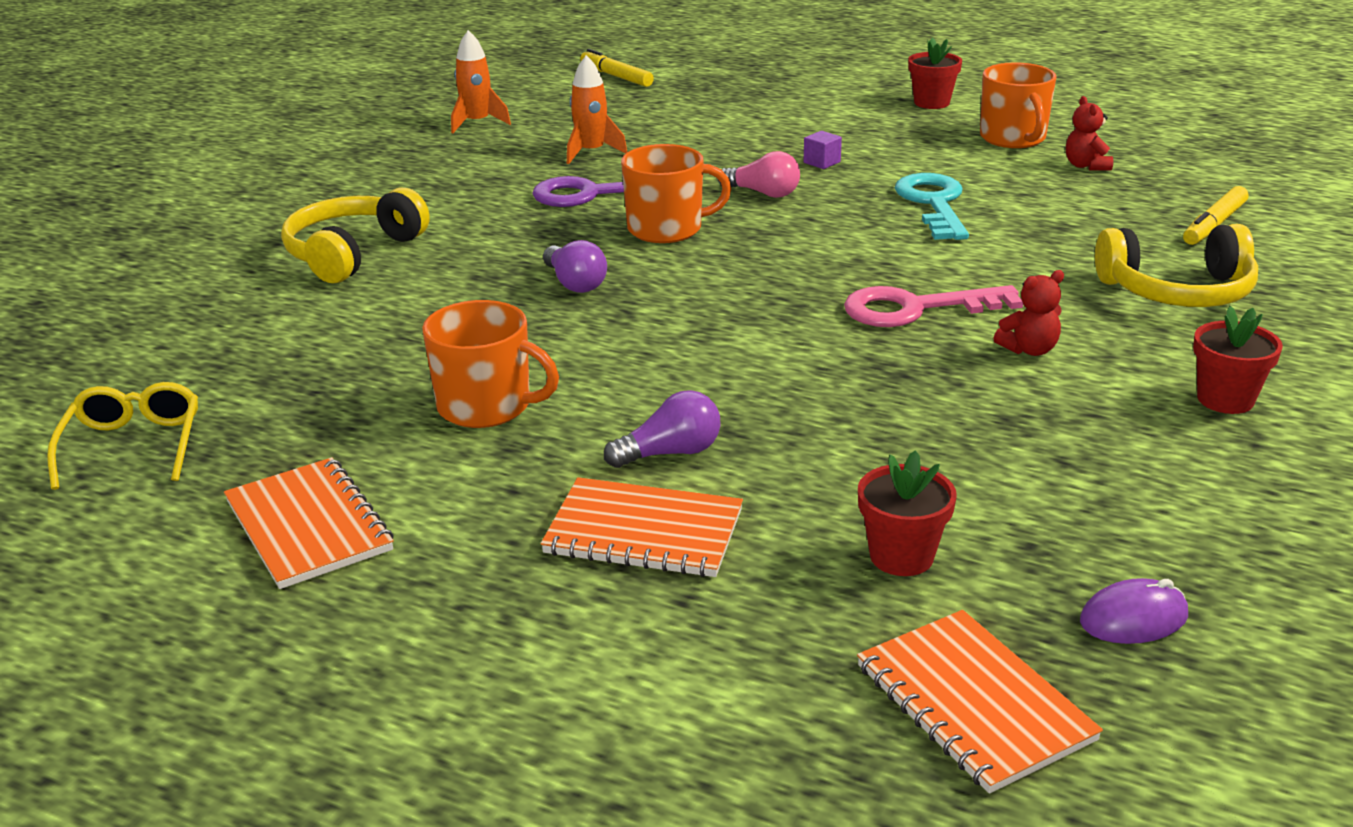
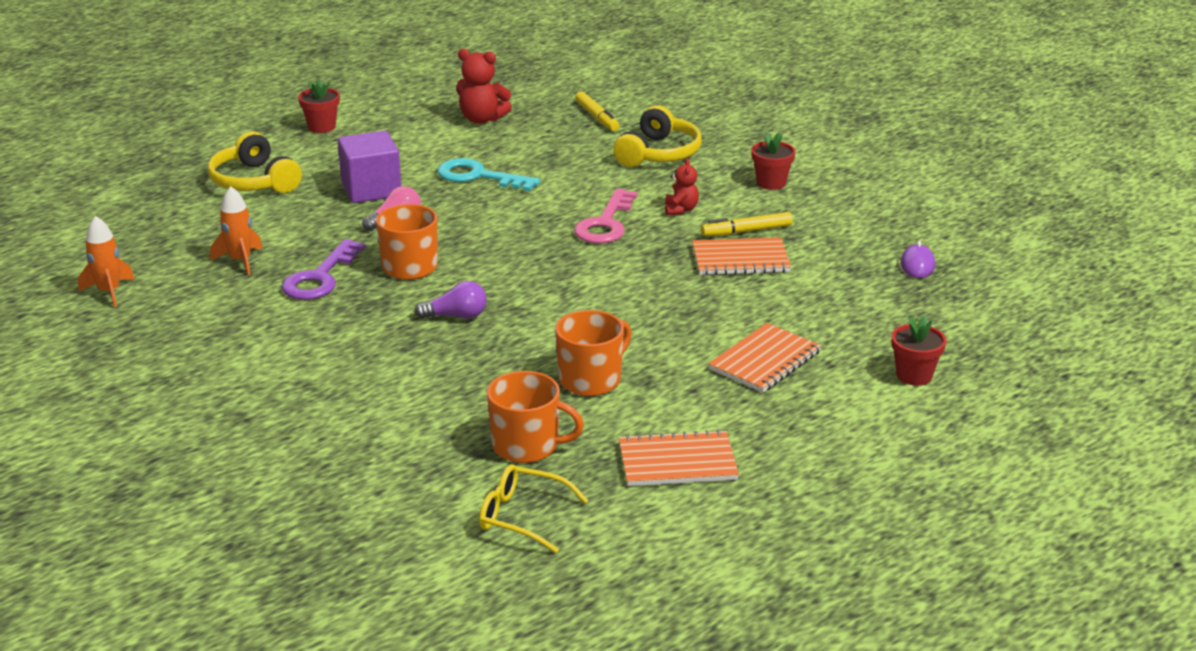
camera: 65 degrees left, 0 degrees up
(353, 253) = (306, 389): yellow headphones -> yellow headphones (254, 181)
(616, 76) = (92, 215): yellow marker -> yellow marker (746, 231)
(670, 453) = (695, 335): purple light bulb -> none
(822, 162) = (371, 189): purple cube -> purple cube, size x2.48
(901, 556) = (836, 301): red flower pot -> red flower pot (914, 375)
(974, 702) = (948, 317): orange notebook -> orange notebook (740, 259)
(1013, 138) = (414, 124): orange mug -> orange mug (527, 446)
(1086, 166) = (482, 119): red teddy bear -> red teddy bear, size x1.63

